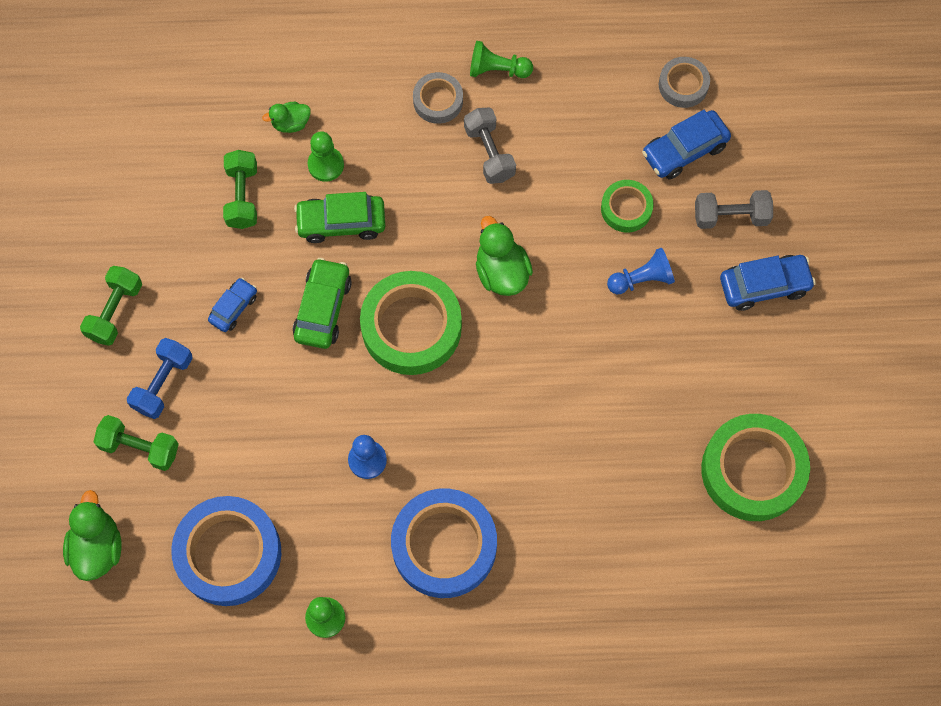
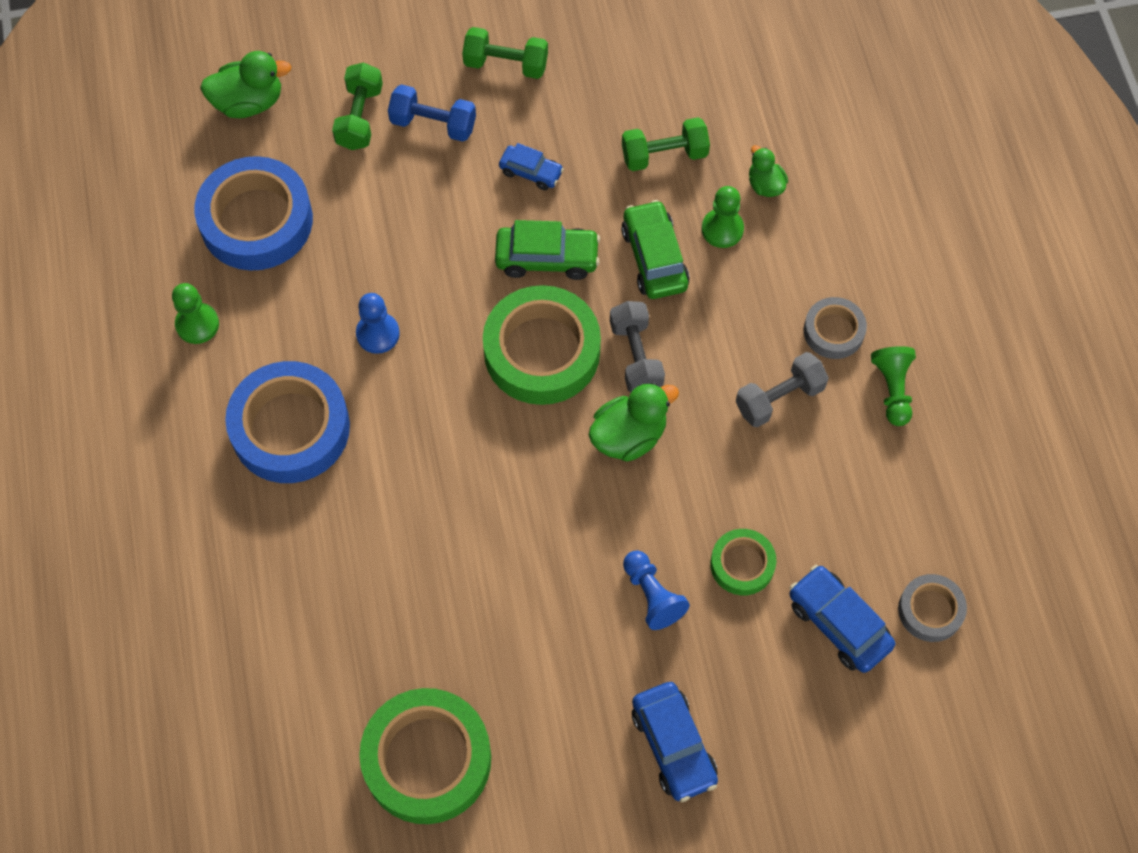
camera: 80 degrees right, 5 degrees down
(730, 216) = (760, 692): grey dumbbell -> grey dumbbell (636, 356)

